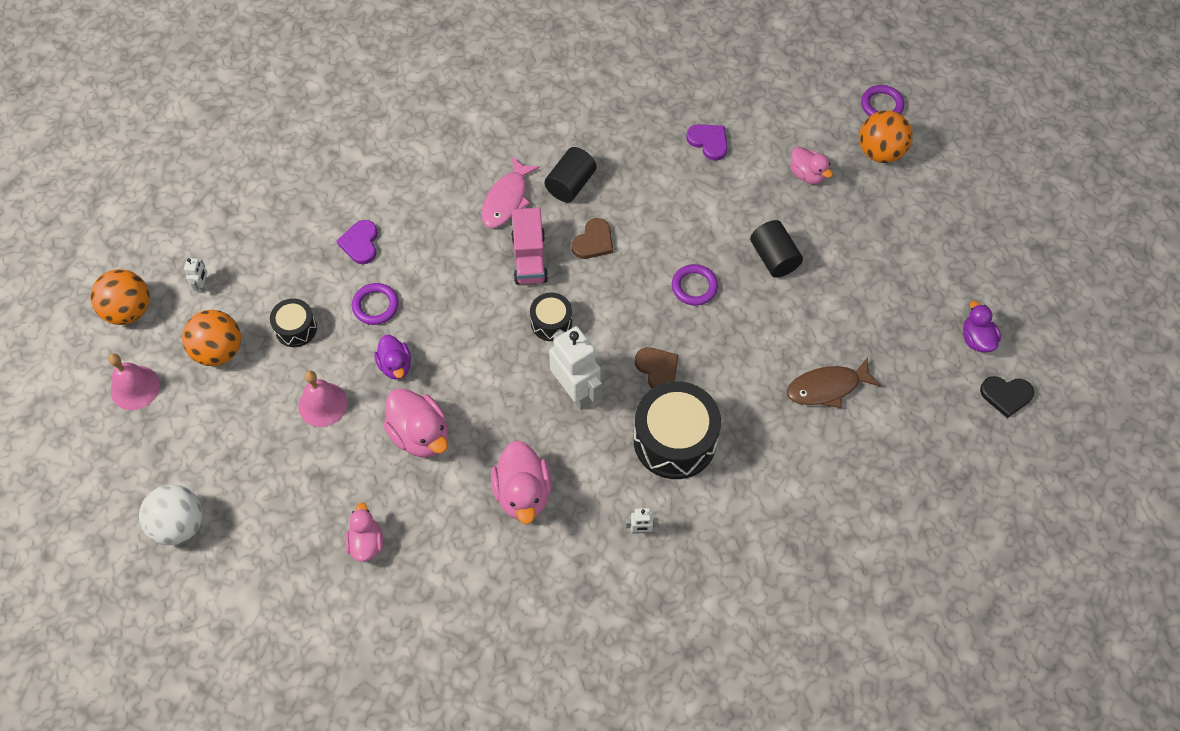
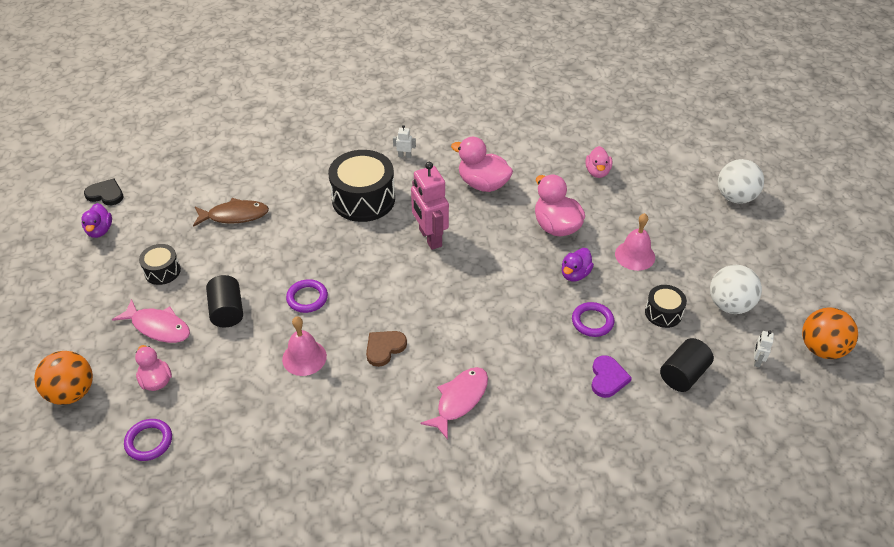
camera: 170 degrees left, 15 degrees down
(135, 387) = (796, 287): pink bell -> pink bell (304, 357)
(219, 351) = (729, 305): orange ball -> white ball
(395, 365) = (575, 274): purple duck -> purple duck turned 135 degrees counterclockwise
(523, 493) = (483, 184): pink duck -> pink duck turned 60 degrees counterclockwise
(529, 258) = (447, 342): pink truck -> none
(551, 323) = (438, 287): black drum -> black drum (162, 271)
(570, 184) = (392, 406): black cylinder -> black cylinder (683, 374)
(575, 391) = (430, 238): white robot -> pink robot
(657, 369) = (360, 244): brown heart -> none
(708, 142) = (236, 430): purple heart -> none
(837, 229) = (158, 327): none -> pink fish
(881, 105) = (36, 443): purple ring -> purple ring (149, 441)

